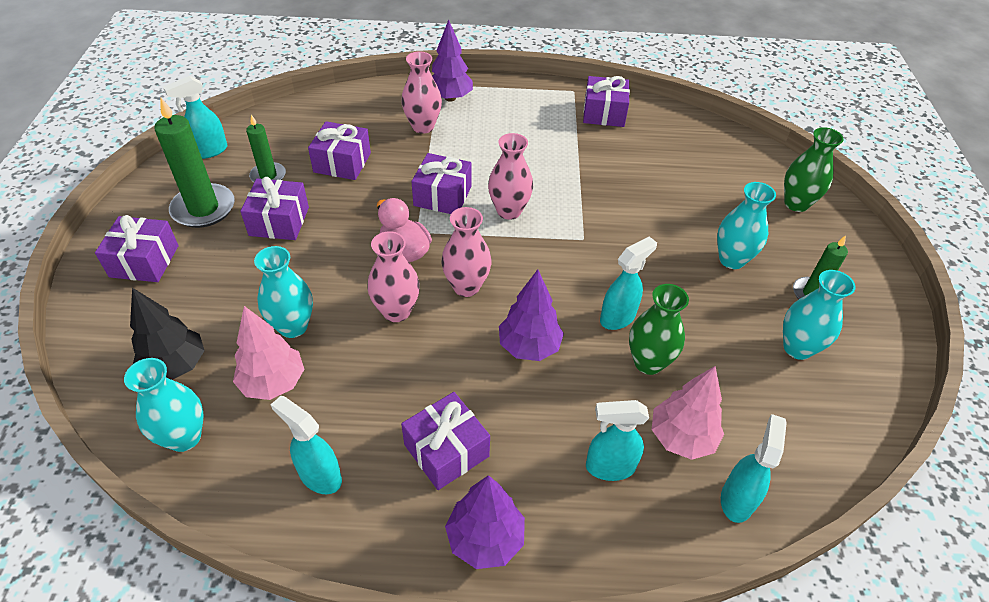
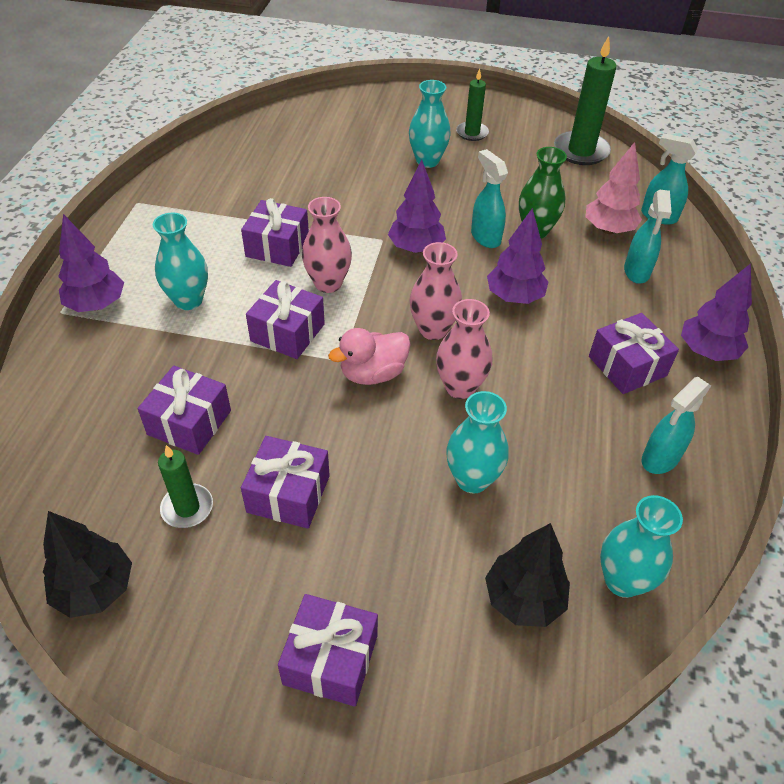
camera: 80 degrees left, 0 degrees up
(203, 208) = (235, 588): green candle -> green candle (581, 151)
(209, 151) = (95, 589): turquoise spray bottle -> black tree
(273, 383) = (550, 497): pink tree -> none
(423, 127) = (147, 336): pink vase -> none
(578, 264) = (416, 248): none -> purple tree
(604, 113) = (190, 189): purple gift -> purple gift (277, 246)
(796, 203) = (368, 112): green vase -> none
(797, 348) = (525, 154): turquoise vase -> turquoise vase (188, 300)

